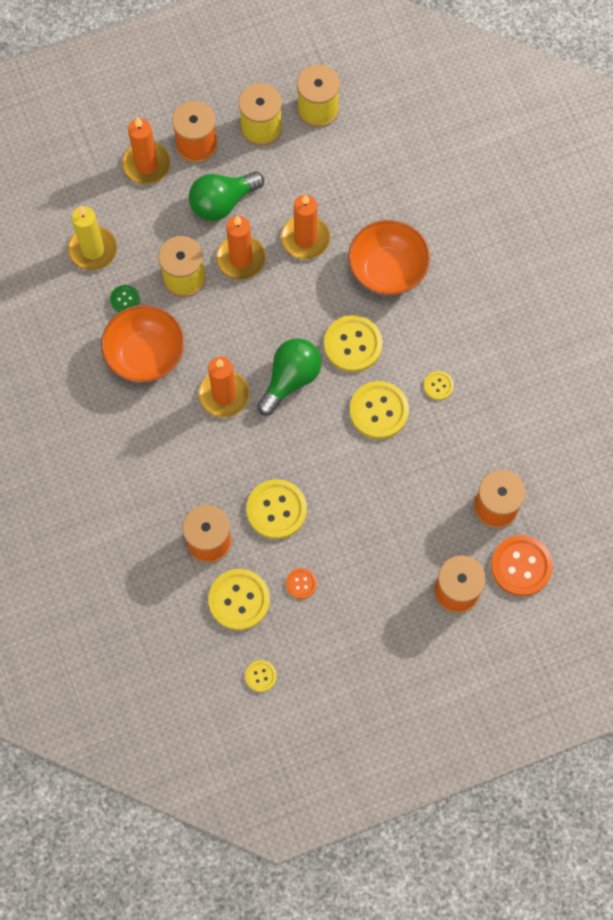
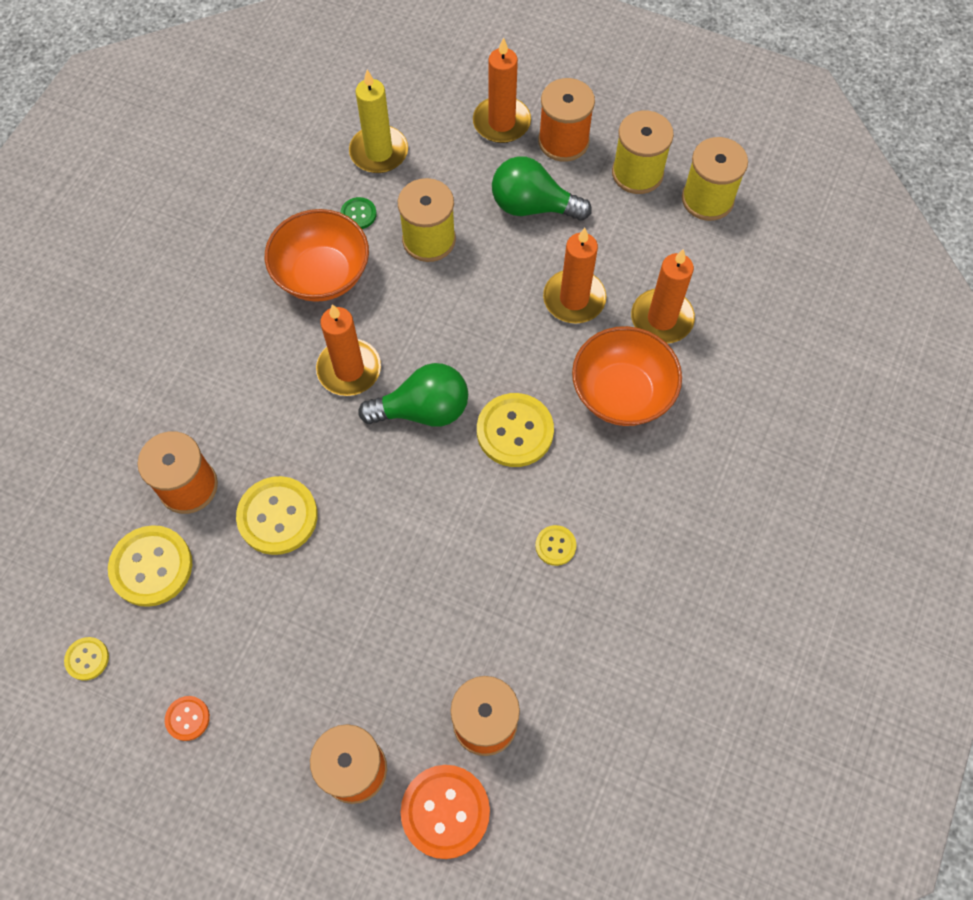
camera: 45 degrees right, 5 degrees down
(241, 259) = (496, 266): orange candle -> orange candle (661, 318)
(301, 584) = (221, 608): orange button -> orange button (187, 718)
(379, 411) = (472, 515): yellow button -> none

